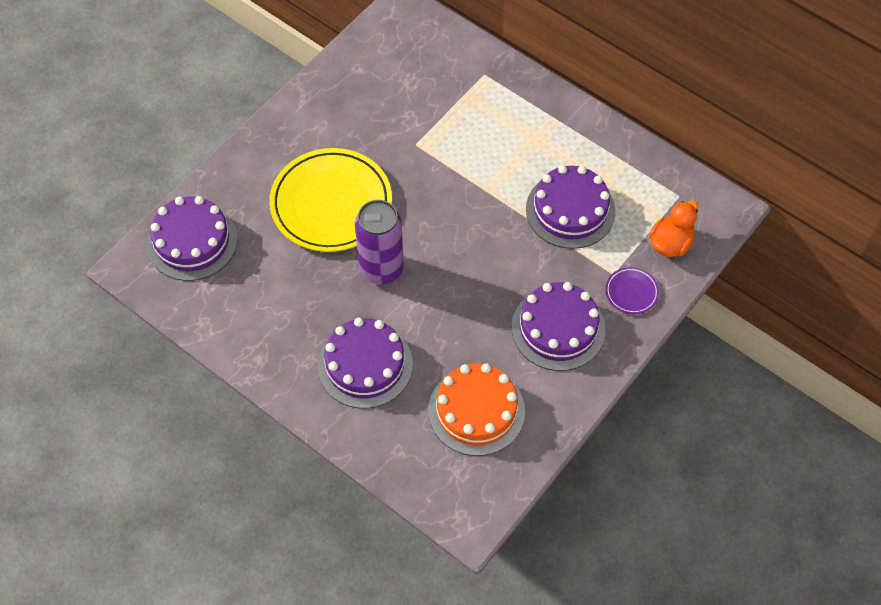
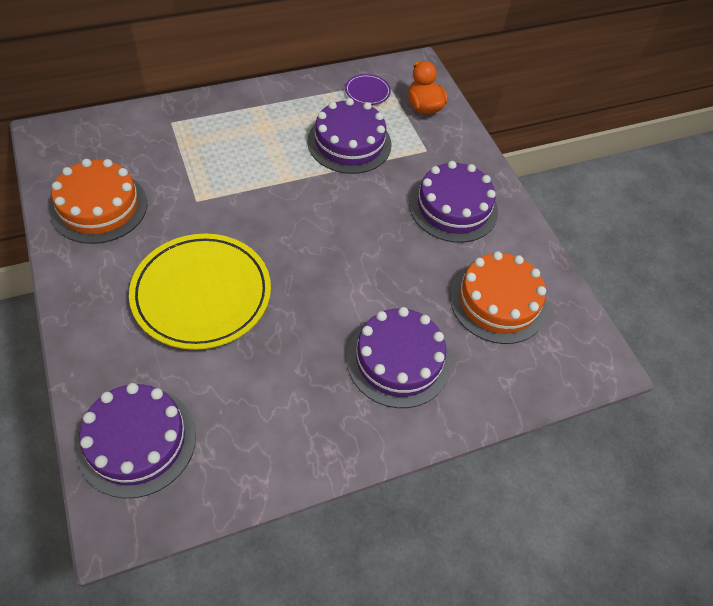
camera: 65 degrees left, 5 degrees down
(361, 89) = (99, 207): none -> orange cake
(381, 269) = (305, 293): purple can -> none
(631, 292) = (450, 149): purple plate -> purple plate (367, 92)

